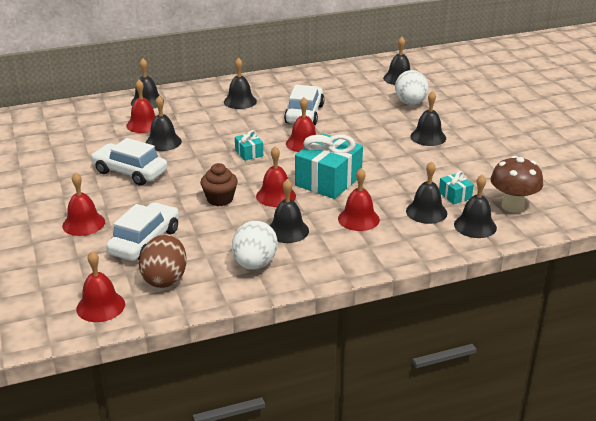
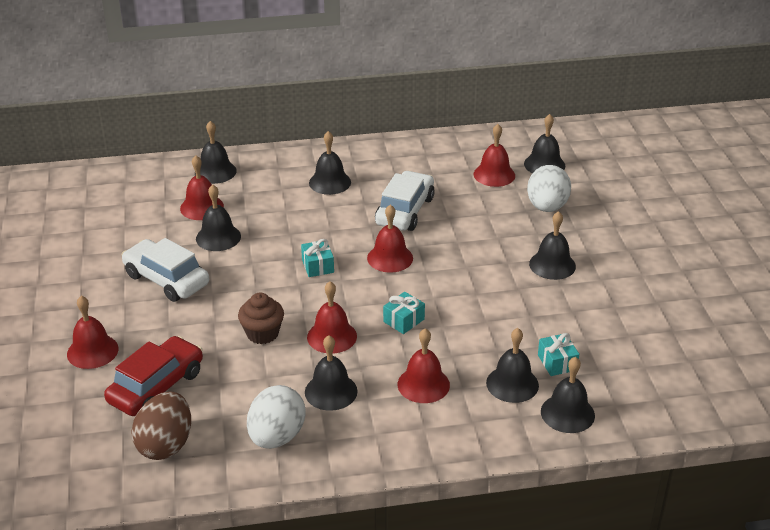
camera: 10 degrees right, 5 degrees up
(100, 306) = (81, 474): red bell -> red bell (494, 174)
(145, 241) = (156, 387): white car -> red car
(328, 181) = (404, 320): turquoise gift -> turquoise gift, size x0.47
(512, 206) = (626, 388): brown mushroom -> none

